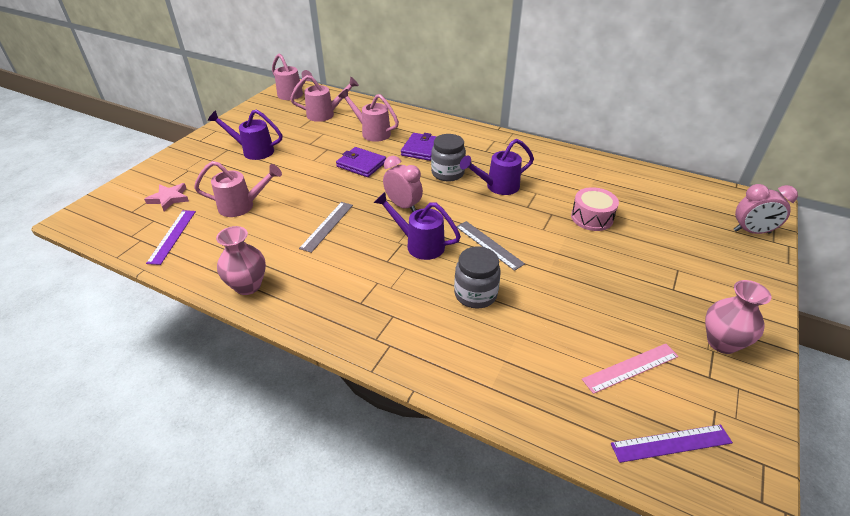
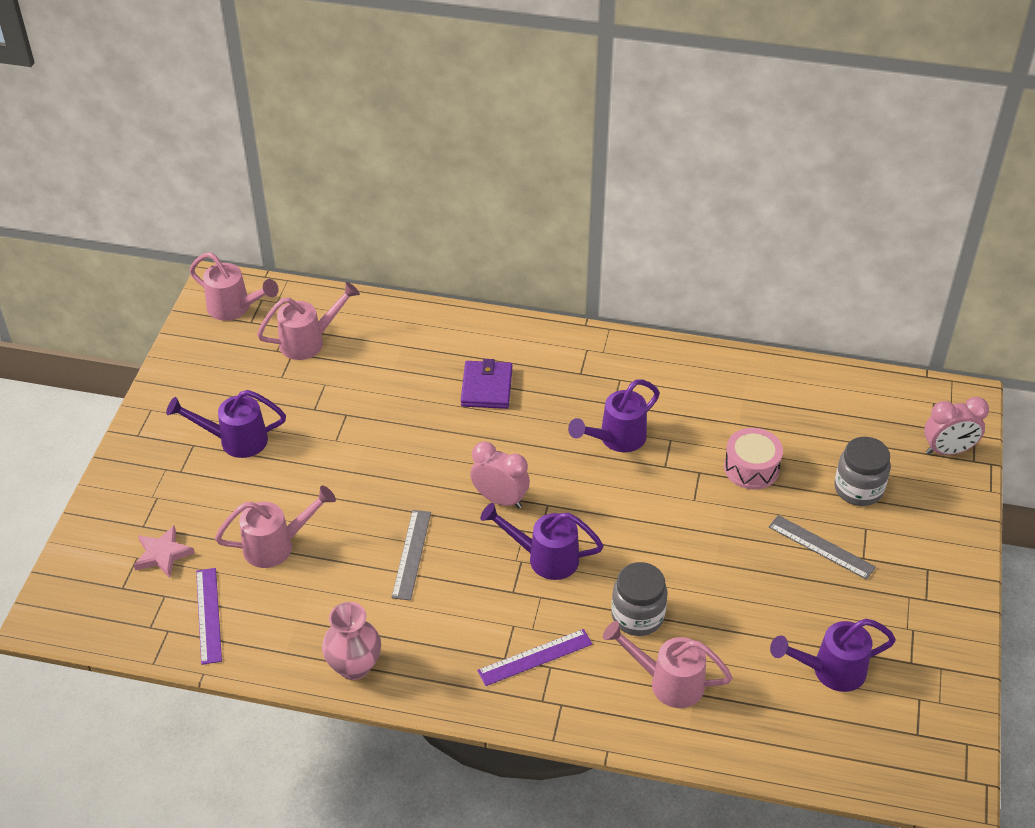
camera: 15 degrees left, 5 degrees up
(361, 164) = (411, 435): purple wallet -> none
(371, 132) = (399, 367): pink watering can -> pink watering can (667, 682)
(447, 173) = (540, 428): grey jar -> grey jar (858, 489)
(488, 245) = (632, 539): grey ruler -> grey ruler (821, 547)
(631, 368) = (830, 671): pink ruler -> purple watering can
(671, 443) = (879, 744): purple ruler -> purple ruler (535, 657)
(722, 342) = (921, 617): pink vase -> none

